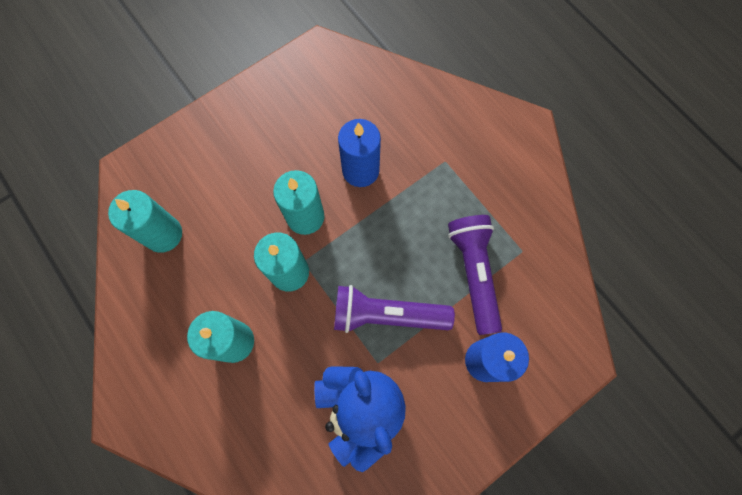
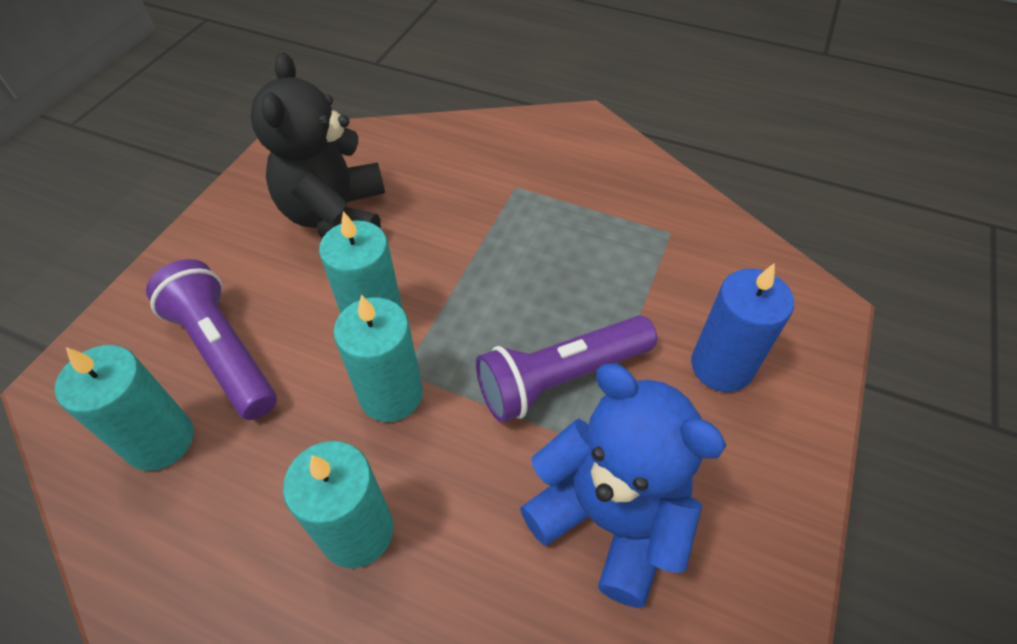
camera: 30 degrees left, 20 degrees down
(320, 127) = (336, 216): none -> black teddy bear
(360, 170) = (417, 238): blue candle -> none
(474, 273) = (634, 280): purple flashlight -> purple flashlight (224, 352)

